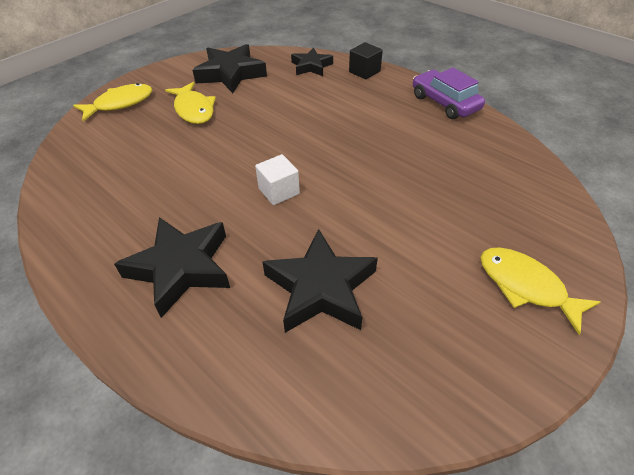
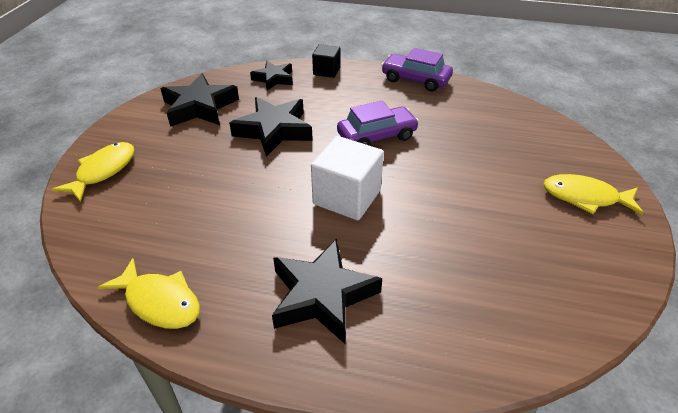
camera: 30 degrees left, 5 degrees down
(194, 109) = (194, 152): yellow fish -> yellow fish (159, 302)
(279, 191) = (347, 197): white cube -> white cube, size x1.70
(321, 288) = (452, 260): black star -> black star (274, 130)
(356, 145) = (376, 136): none -> purple car

